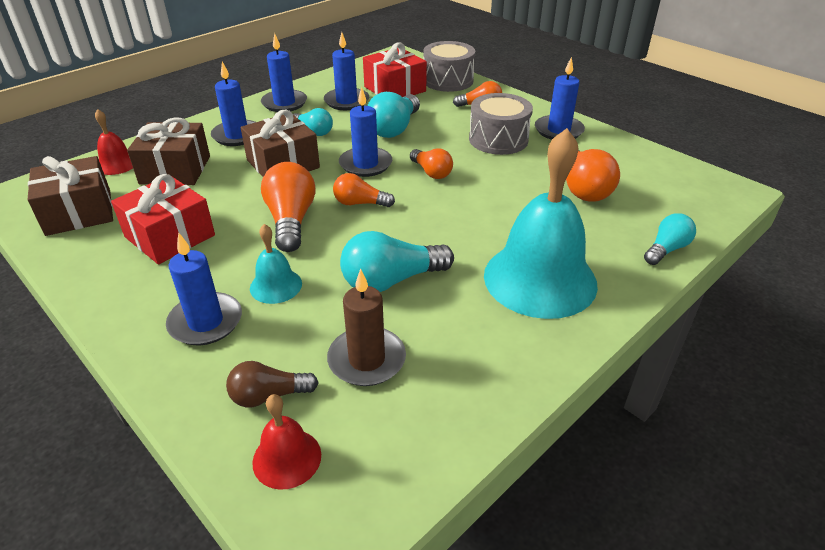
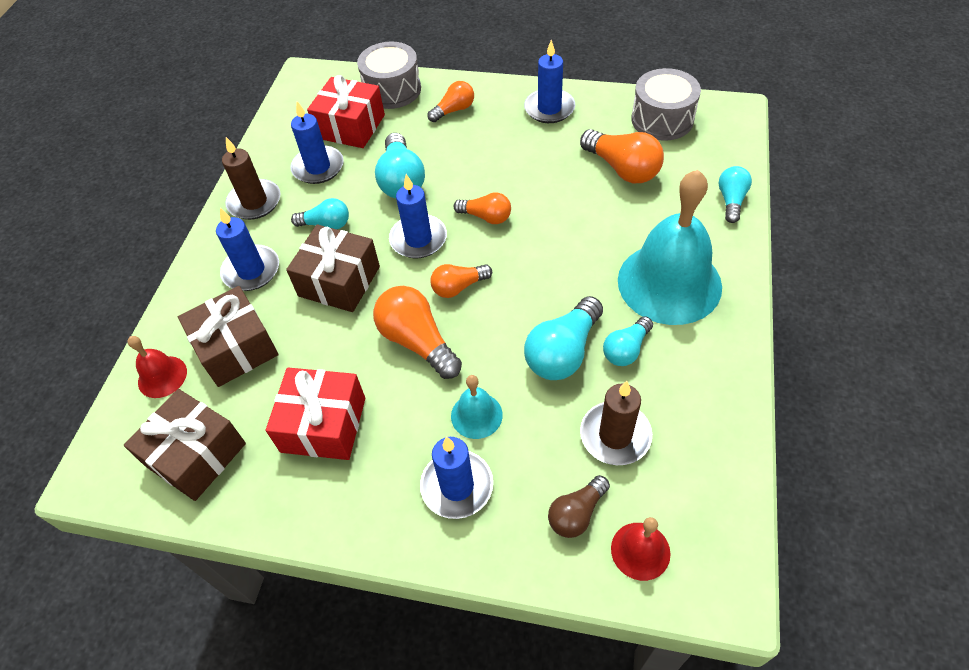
camera: 30 degrees left, 15 degrees up
(284, 103) = (254, 202): blue candle -> brown candle
(447, 305) = (626, 349): none -> turquoise light bulb
(498, 139) = (508, 146): grey drum -> grey drum (662, 119)

